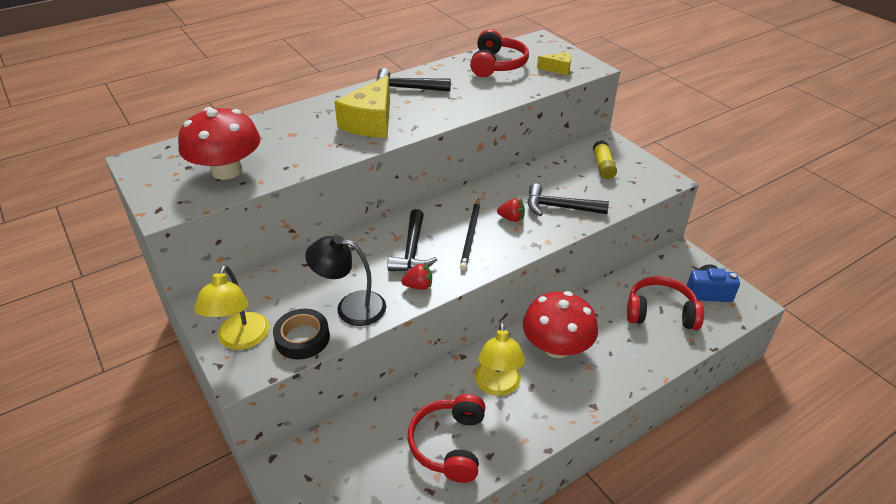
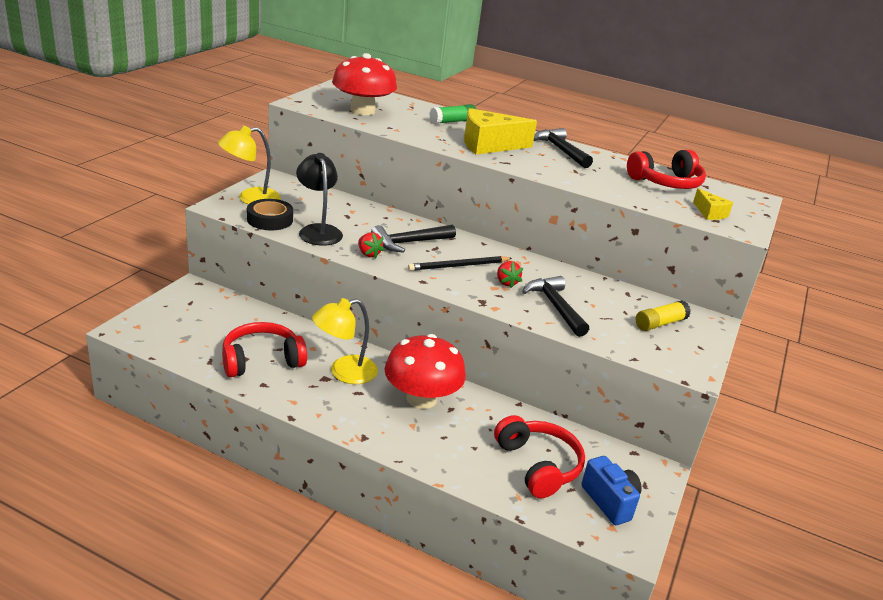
camera: 55 degrees right, 10 degrees down
(300, 123) = (452, 122): none -> green glue stick

